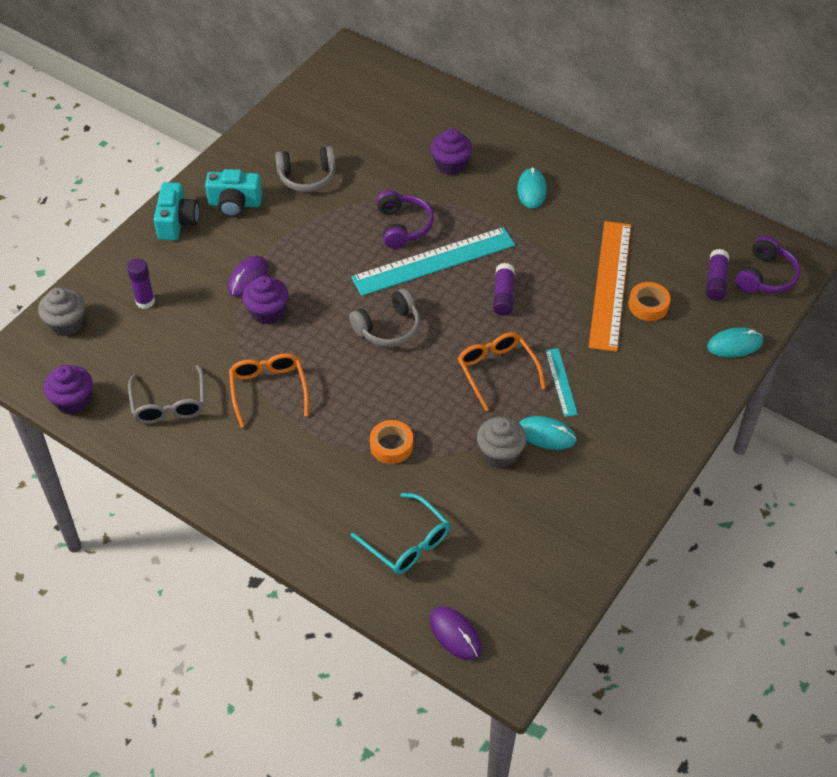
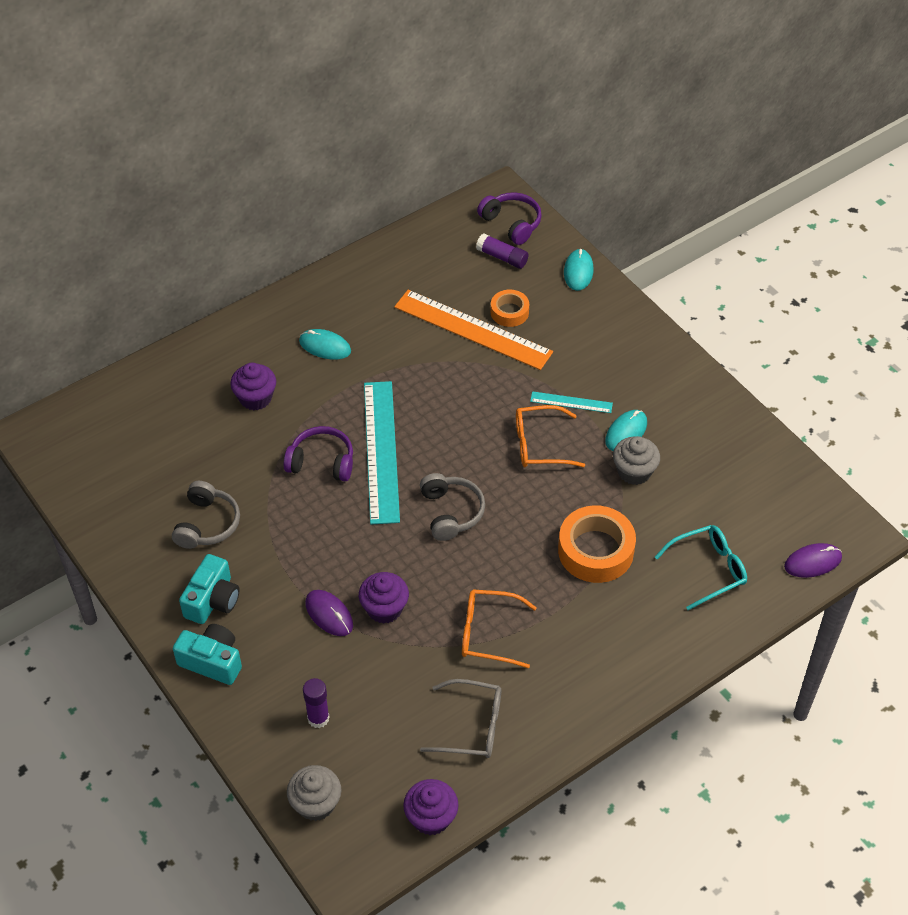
camera: 70 degrees left, 0 degrees up
(391, 445) = (595, 550): orange tape -> orange tape, size x1.76
(503, 295) = (450, 411): purple glue stick -> none

